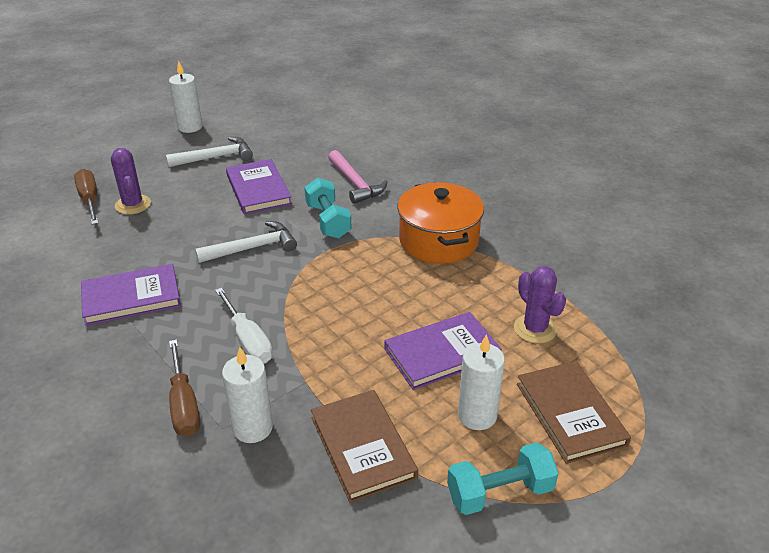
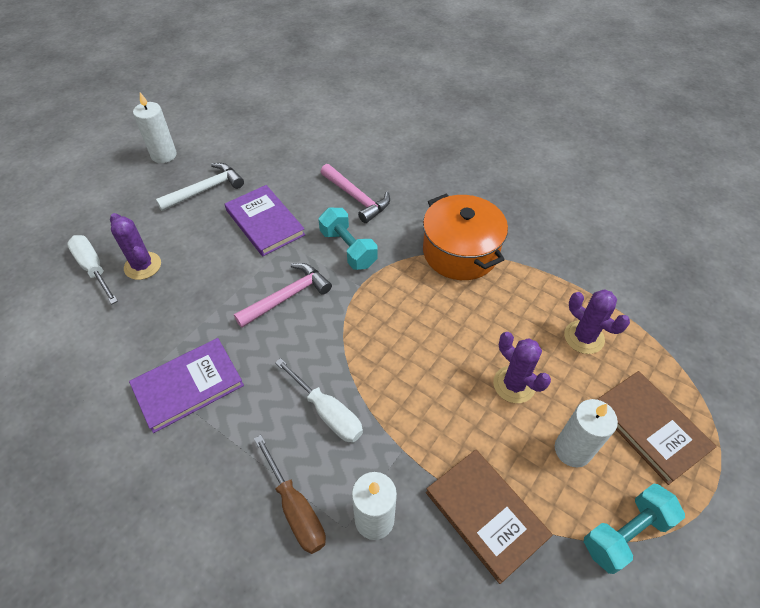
camera: 15 degrees left, 15 degrees up
(89, 199) = (93, 268): brown screwdriver -> white screwdriver
(252, 248) = (287, 296): white hammer -> pink hammer
(442, 353) = (514, 384): purple book -> purple cactus

